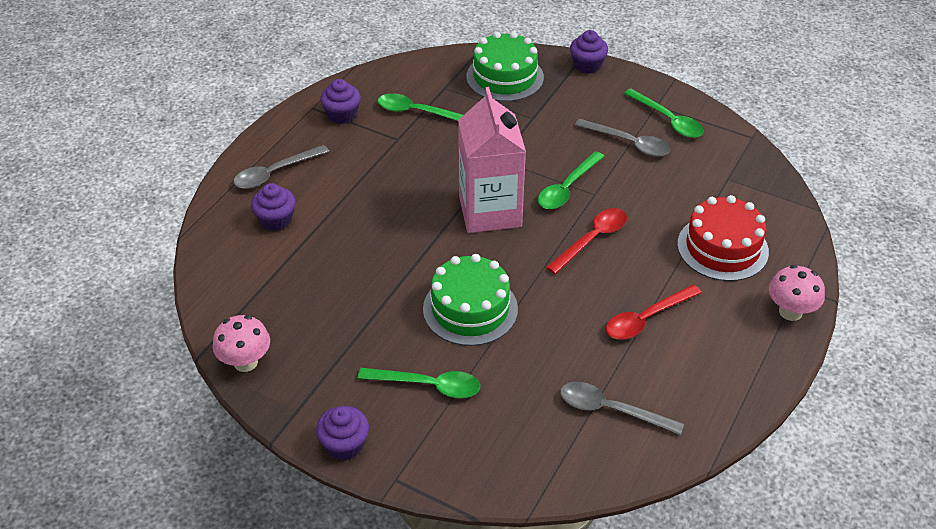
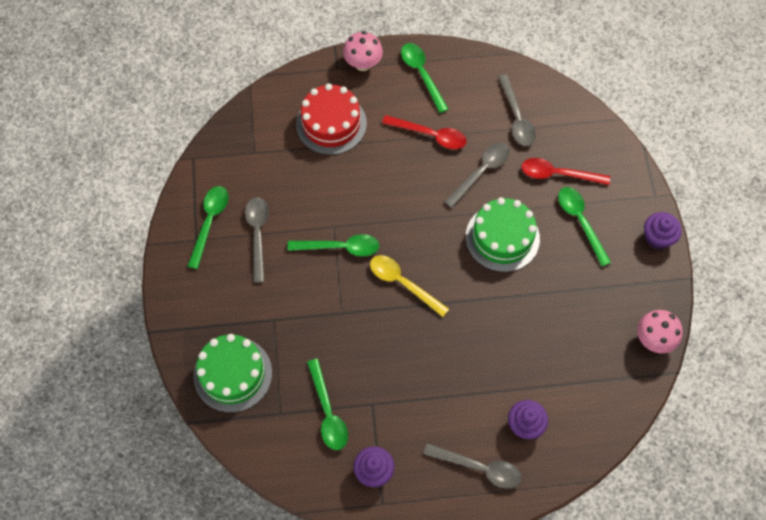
camera: 125 degrees left, 20 degrees up
(490, 211) = (403, 283): pink carton -> yellow spoon
(563, 336) = (481, 172): none -> grey spoon
(587, 65) = (172, 319): purple cupcake -> none
(592, 239) = (382, 203): red spoon -> red spoon (558, 174)
(739, 356) = (422, 74): none -> green spoon

